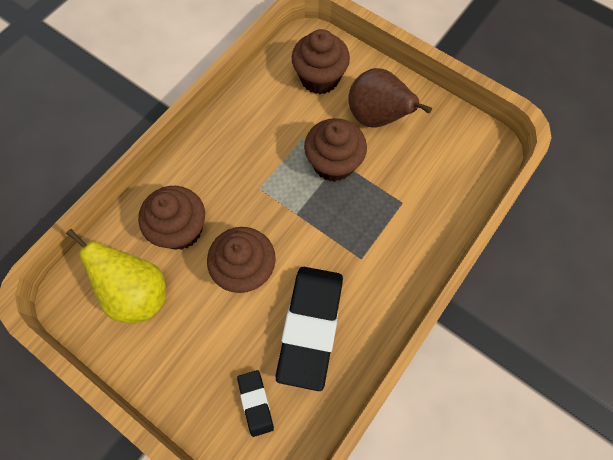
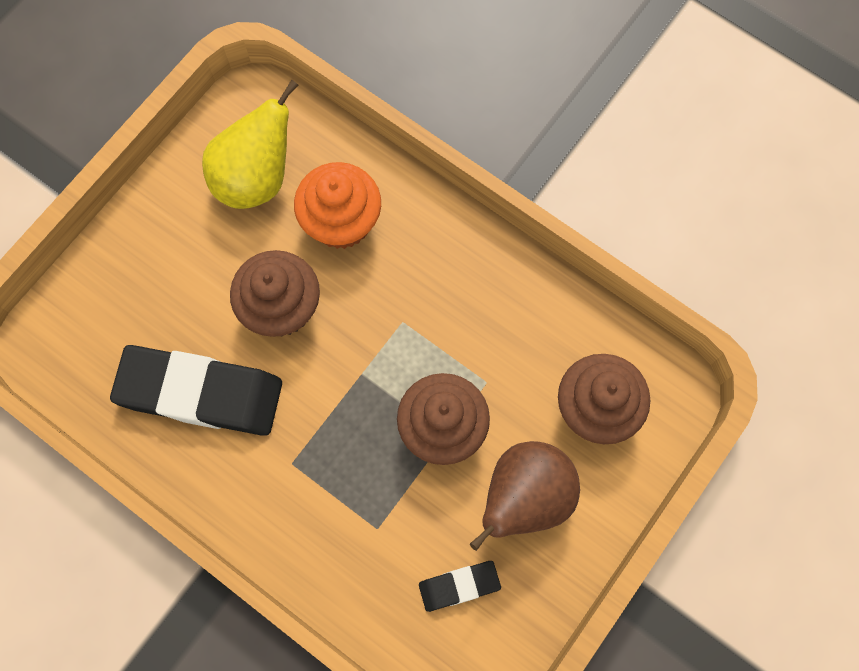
camera: 90 degrees right, 5 degrees up
(180, 229) = (341, 221): brown cupcake -> orange cupcake
(255, 403) = (111, 327): black eraser -> black eraser (459, 586)

